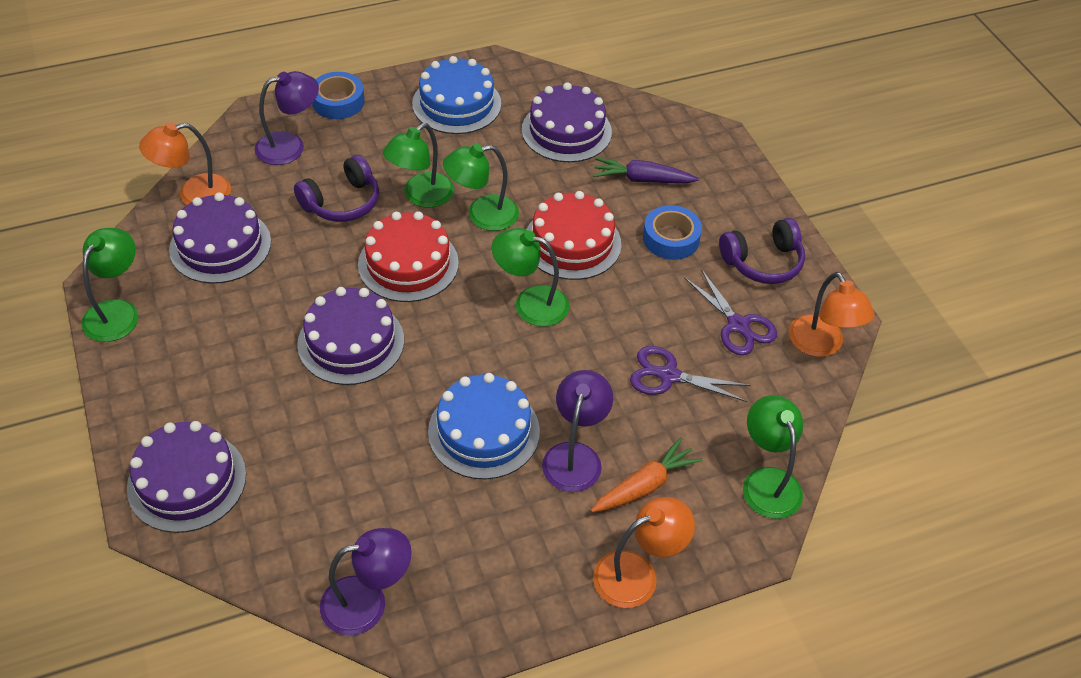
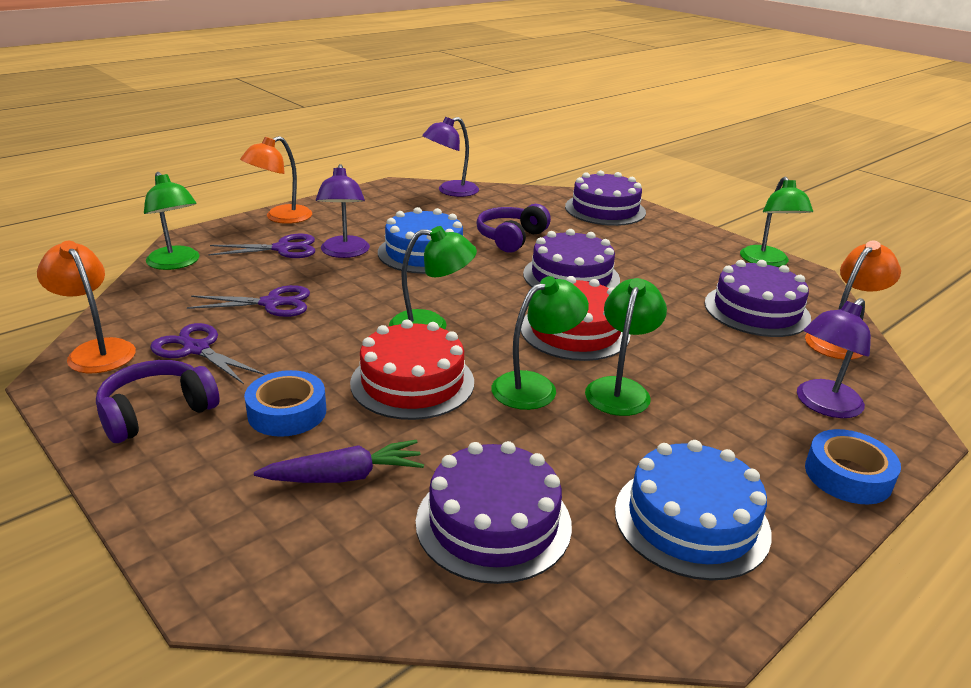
camera: 160 degrees right, 20 degrees down
(342, 202) = (696, 365): purple headphones -> purple headphones (511, 238)
(645, 485) = (282, 248): orange carrot -> purple scissors

